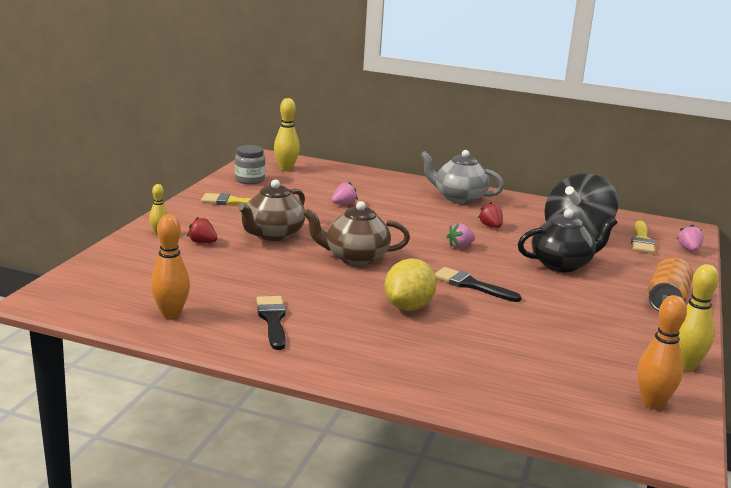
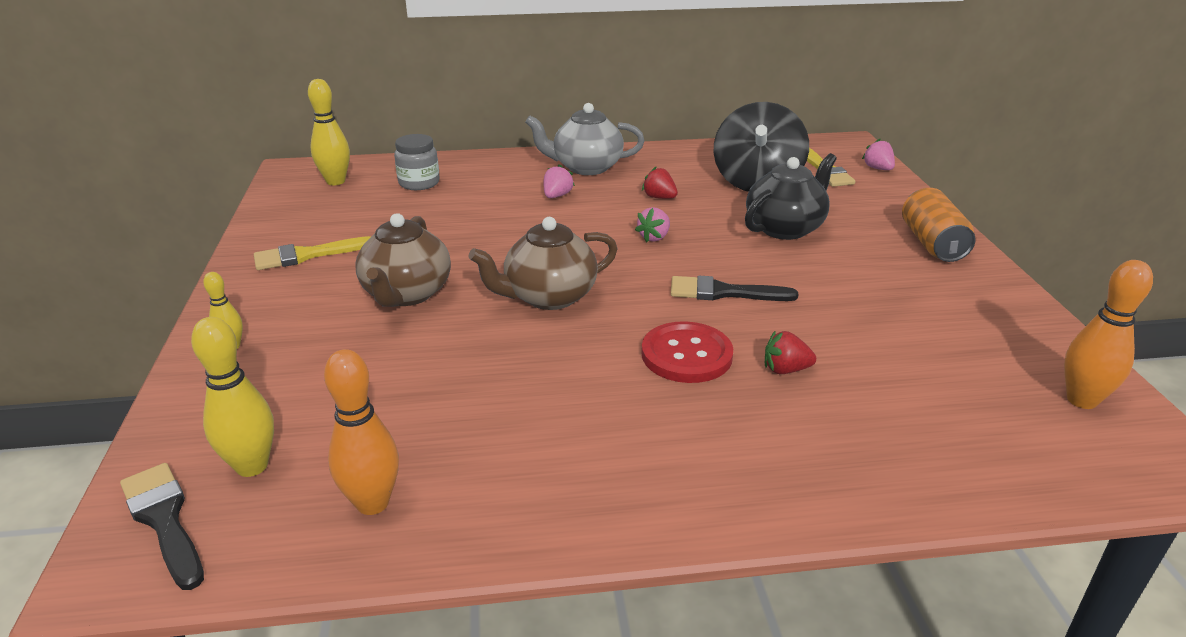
camera: 25 degrees left, 10 degrees up
(202, 242) = (314, 341): red strawberry -> red strawberry (785, 370)
(249, 180) = (299, 212): grey jar -> grey jar (419, 183)
(272, 320) = (535, 450): black brush -> black brush (164, 520)
(343, 204) = (459, 216): pink strawberry -> pink strawberry (557, 196)
(408, 307) = (686, 355): yellow lemon -> red button
(685, 365) = (1046, 328): yellow bowling pin -> yellow bowling pin (252, 466)

